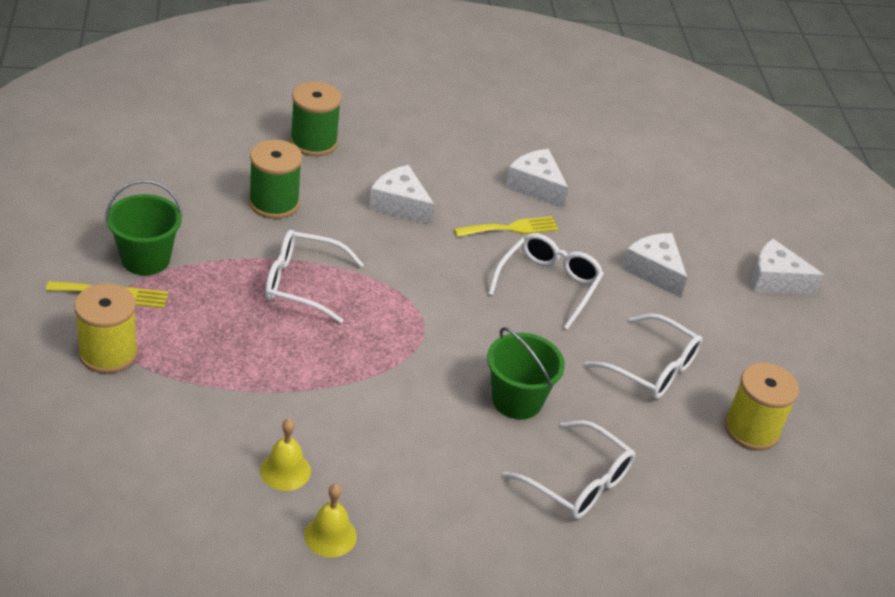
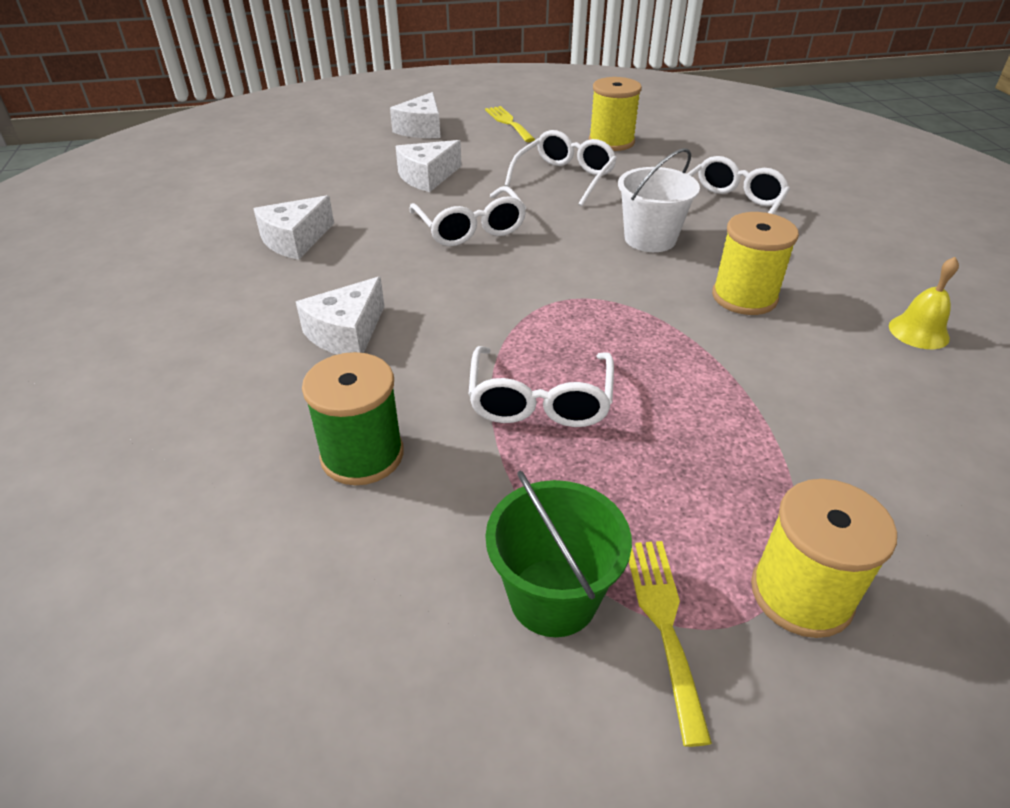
camera: 90 degrees left, 0 degrees up
(285, 470) = (865, 373): yellow bell -> none
(313, 142) = (193, 432): green spool -> none
(406, 434) = (744, 297): none -> yellow spool
(511, 228) = (379, 252): yellow fork -> yellow fork (508, 123)
(517, 400) = (650, 239): green bucket -> white bucket
(548, 285) = (470, 228): white glasses -> white glasses turned 135 degrees counterclockwise

